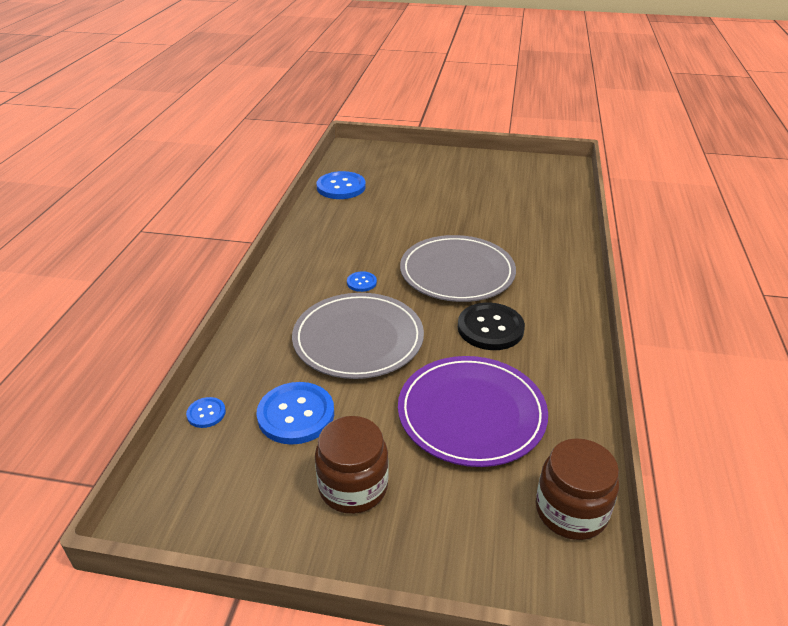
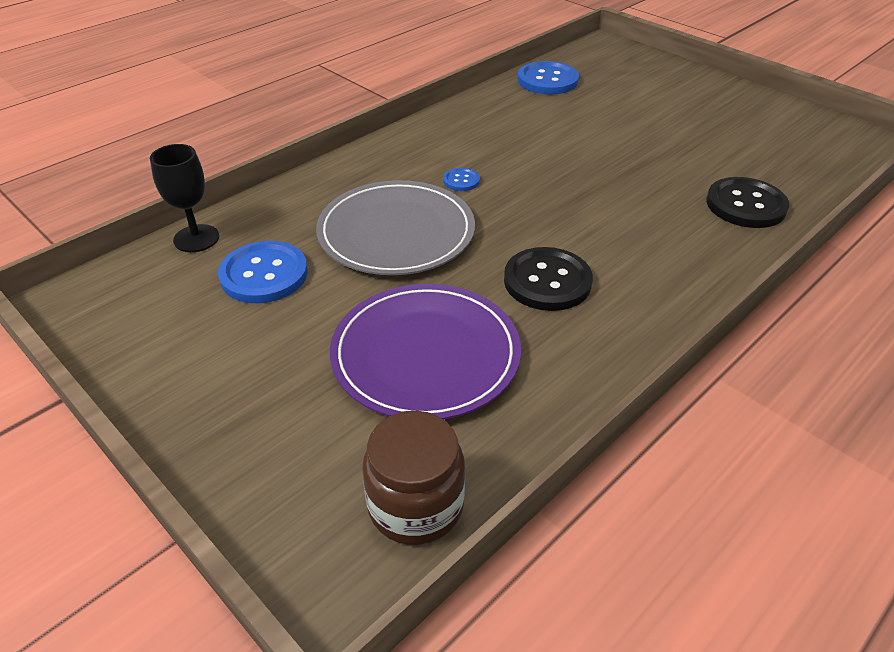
camera: 35 degrees right, 5 degrees up
(206, 413) = (196, 238): blue button -> black goblet
(353, 486) = (239, 361): brown jar -> none
(457, 272) = (577, 209): grey plate -> none
(546, 231) = (745, 205): none -> black button

